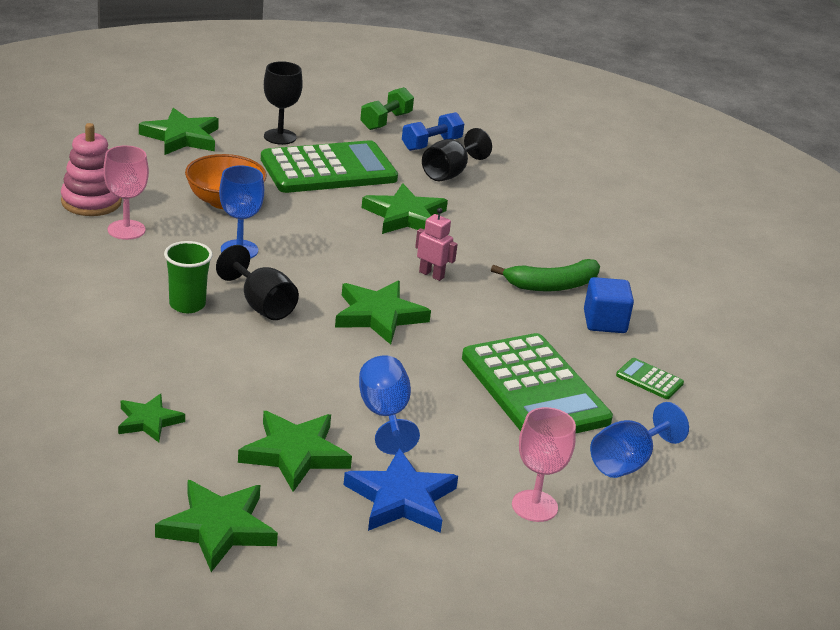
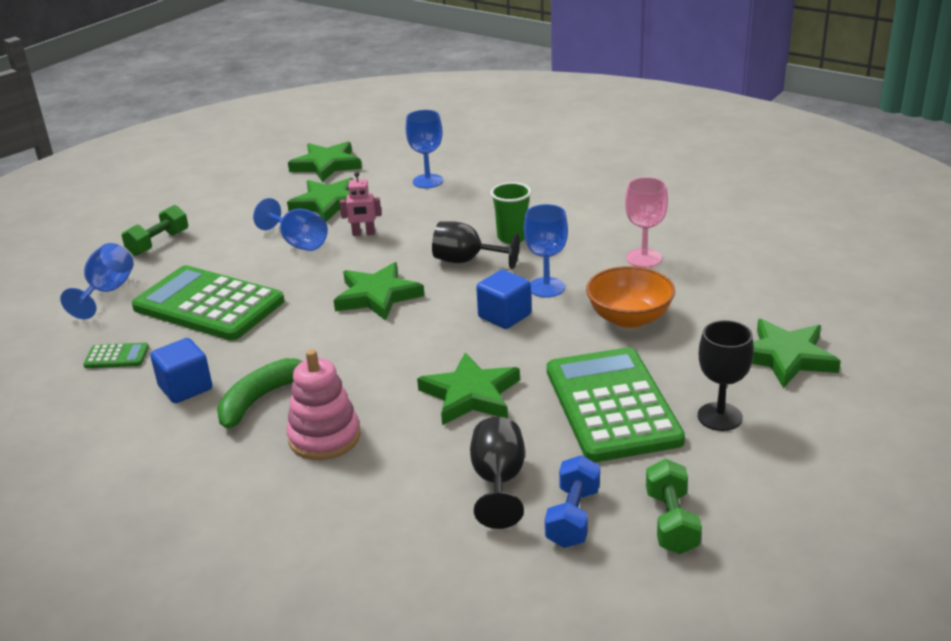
camera: 150 degrees right, 0 degrees up
(91, 202) = (708, 262): pink stacking toy -> pink stacking toy (324, 437)
(149, 421) = (428, 181): green star -> blue goblet
(305, 248) = (504, 316): none -> blue cube
(328, 169) = (612, 405): green calculator -> green calculator turned 135 degrees clockwise
(401, 499) = (244, 213): blue star -> none
(431, 274) = (377, 350): pink robot -> pink robot (363, 233)
(534, 506) = (158, 243): pink goblet -> green dumbbell

